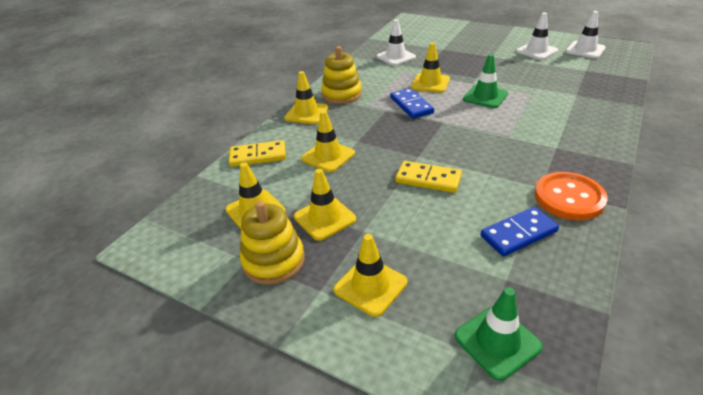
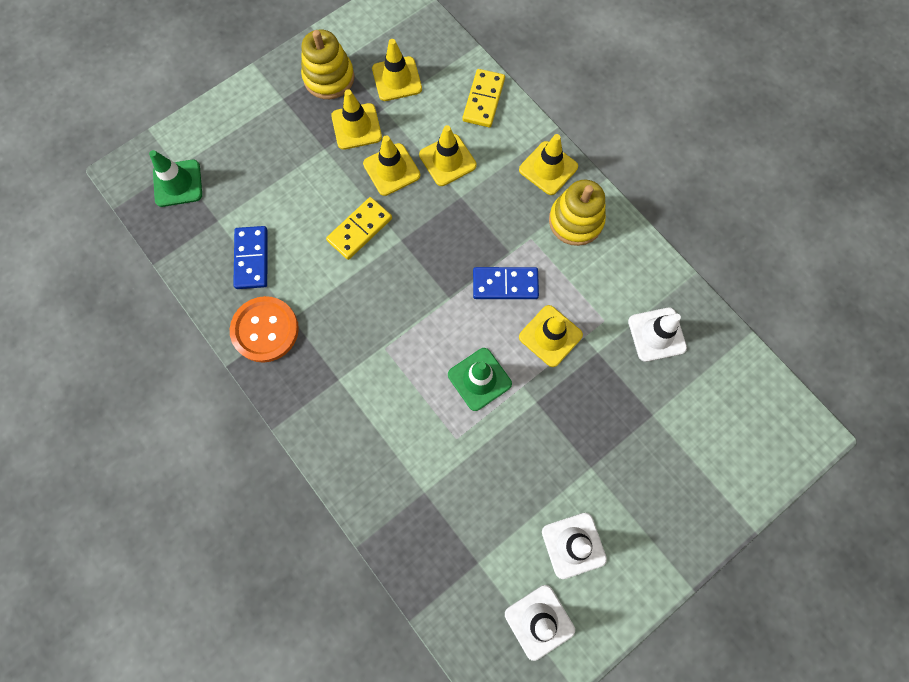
camera: 110 degrees right, 35 degrees up
(370, 286) = (266, 131): yellow traffic cone -> yellow traffic cone (391, 169)

